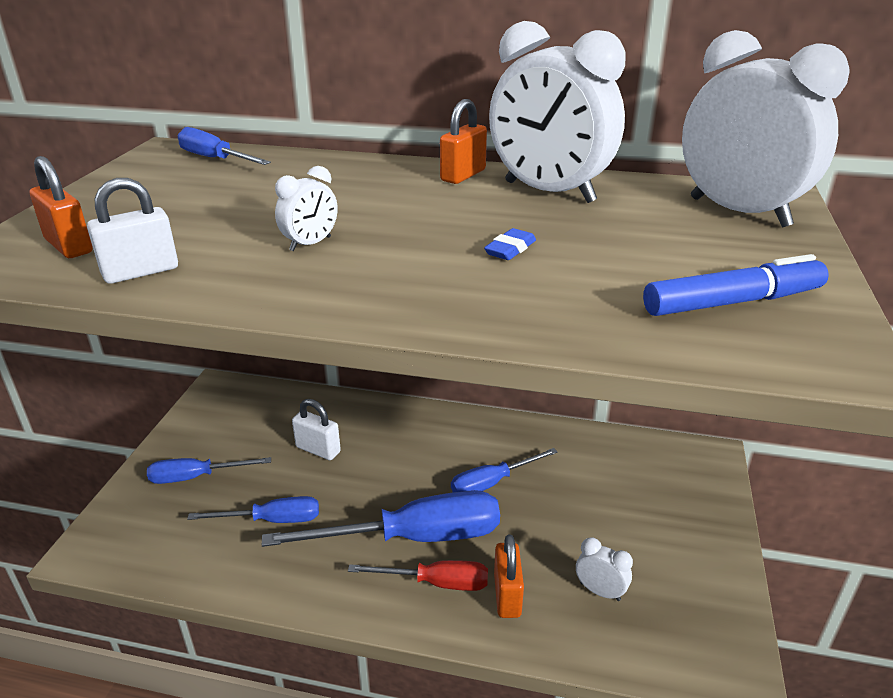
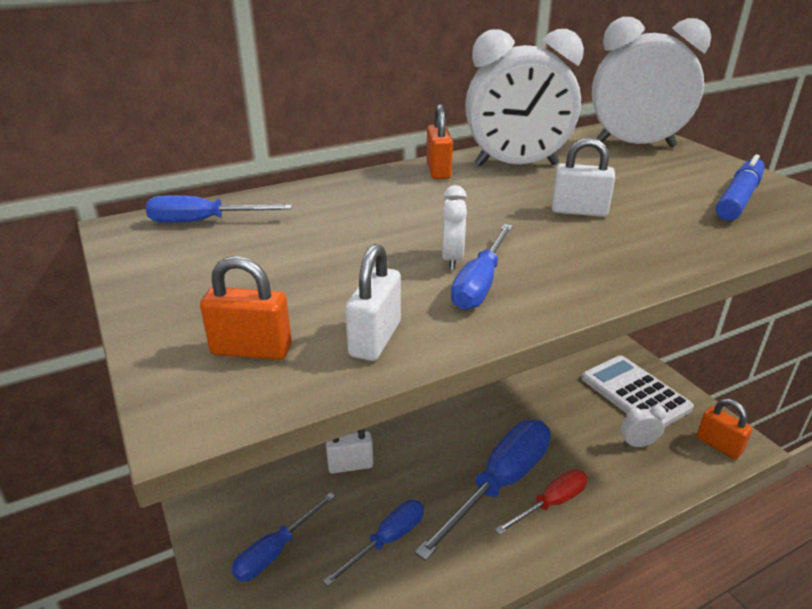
camera: 40 degrees left, 0 degrees up
(492, 483) = (499, 415): blue screwdriver -> blue screwdriver (480, 284)
(507, 595) = (598, 481): orange padlock -> orange padlock (718, 445)
(510, 249) = (579, 211): blue eraser -> white padlock
(670, 545) = (635, 393): none -> white calculator

